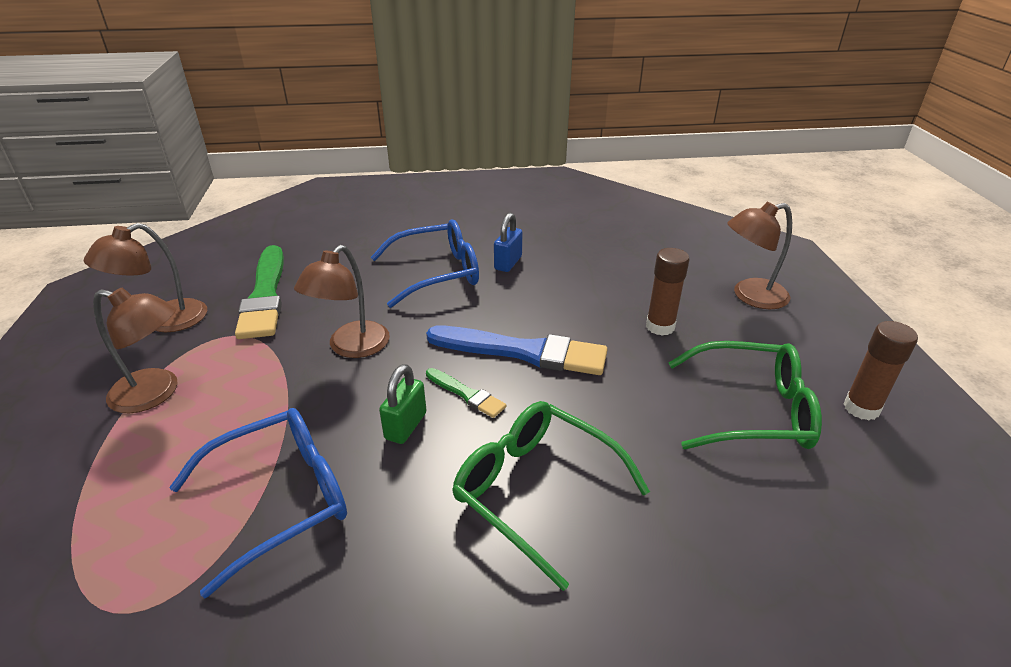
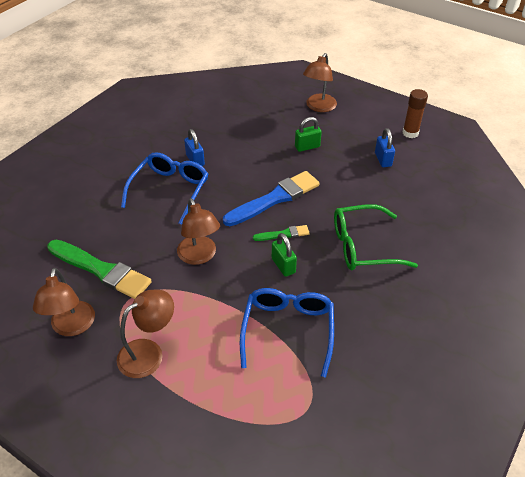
camera: 50 degrees left, 10 degrees up
(660, 327) = (307, 147): brown glue stick -> green padlock
(752, 410) = (383, 159): green glasses -> blue padlock

